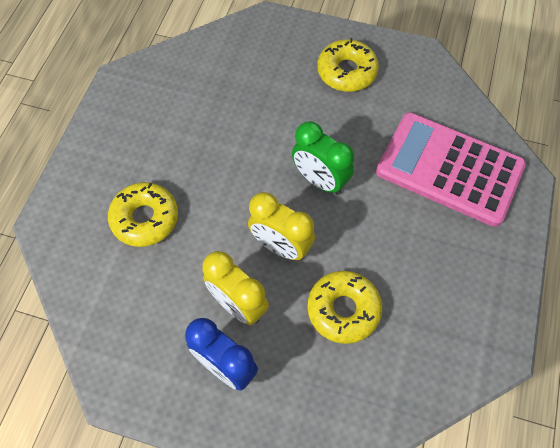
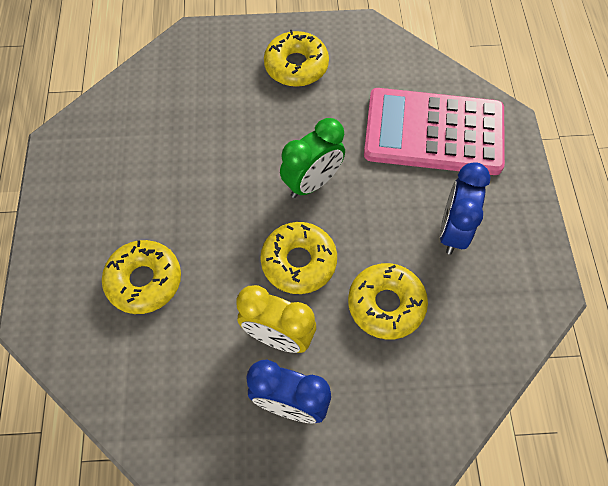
camera: 20 degrees left, 0 degrees up
(281, 246) = (299, 262): yellow clock -> yellow donut
(320, 180) = (312, 183): green clock -> green clock turned 60 degrees counterclockwise
(431, 264) = (453, 231): none -> blue clock

